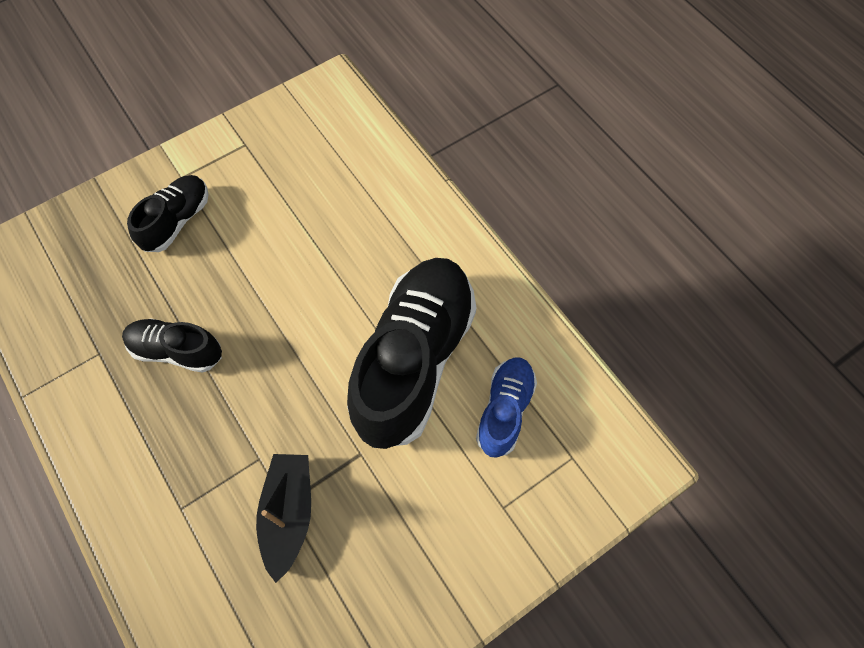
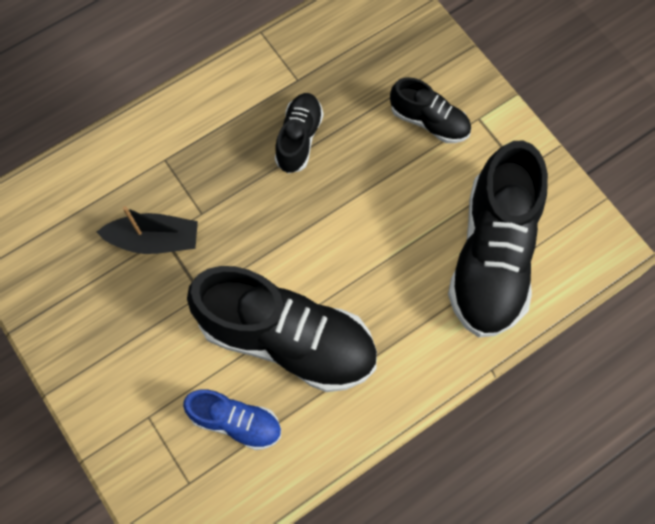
camera: 90 degrees right, 5 degrees up
(333, 173) = (492, 256): none -> black shoe

